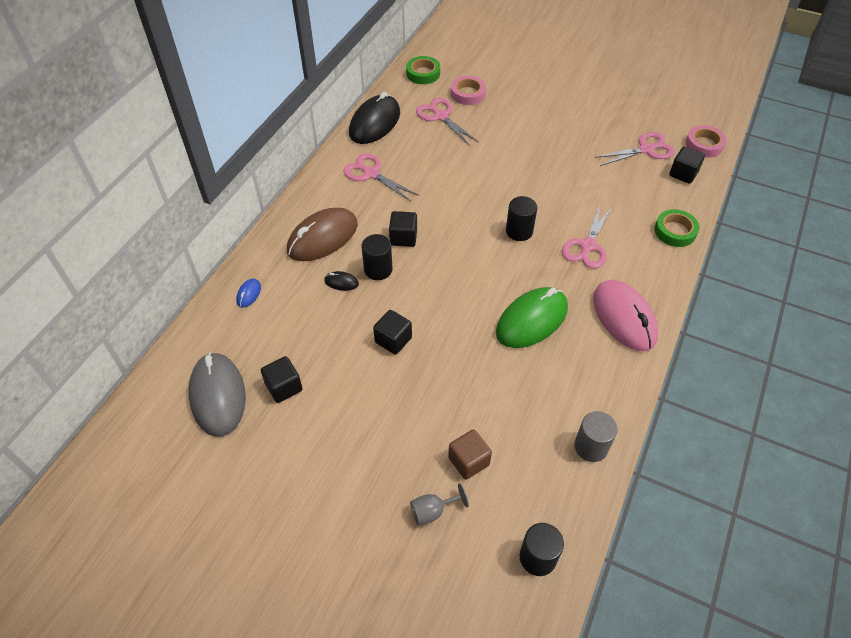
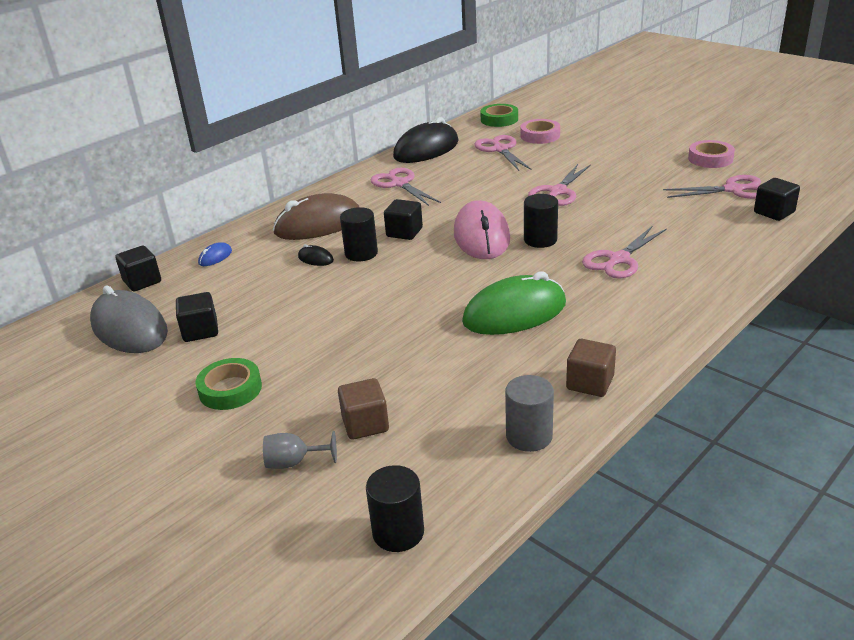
camera: 20 degrees right, 20 degrees down
(218, 396) = (129, 328): grey mouse -> grey mouse turned 45 degrees counterclockwise
(393, 340) = (342, 309): black cube -> black cube (142, 281)
(510, 168) = (557, 192): none -> pink scissors
(613, 385) = (590, 383): none -> brown cube
(624, 318) = (634, 325): pink mouse -> pink mouse (481, 236)
(675, 231) = (740, 258): green tape -> green tape (230, 389)
(704, 145) = (813, 191): pink tape -> pink tape (710, 159)

